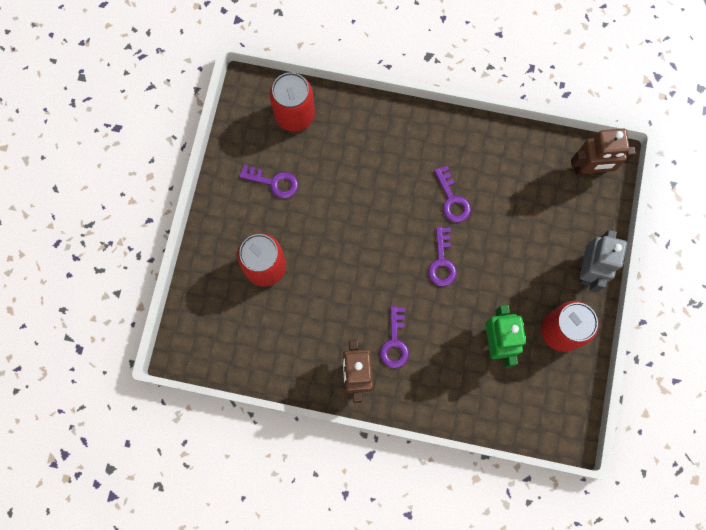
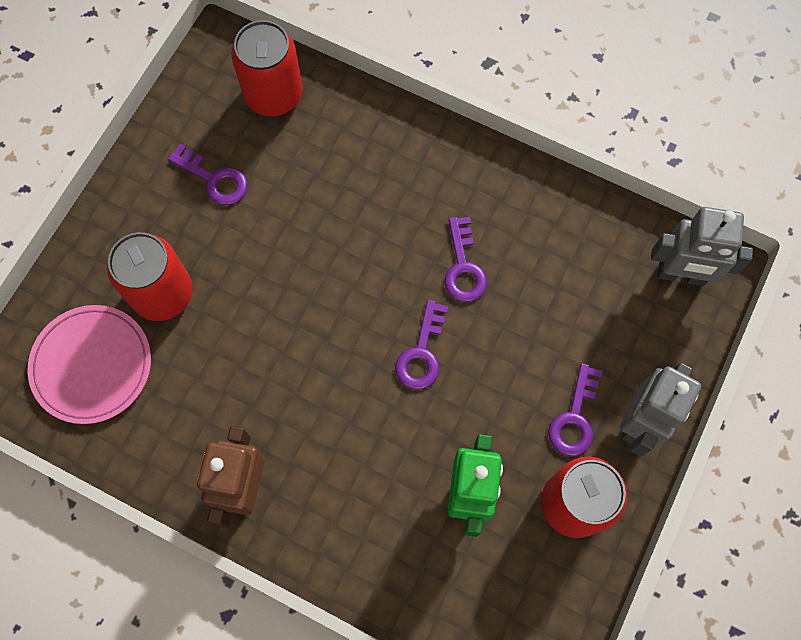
camera: 15 degrees right, 5 degrees down
(235, 325) = (92, 365): none -> pink plate
(394, 342) = (315, 453): purple key -> purple key (574, 417)
(590, 169) = (681, 275): brown robot -> grey robot

